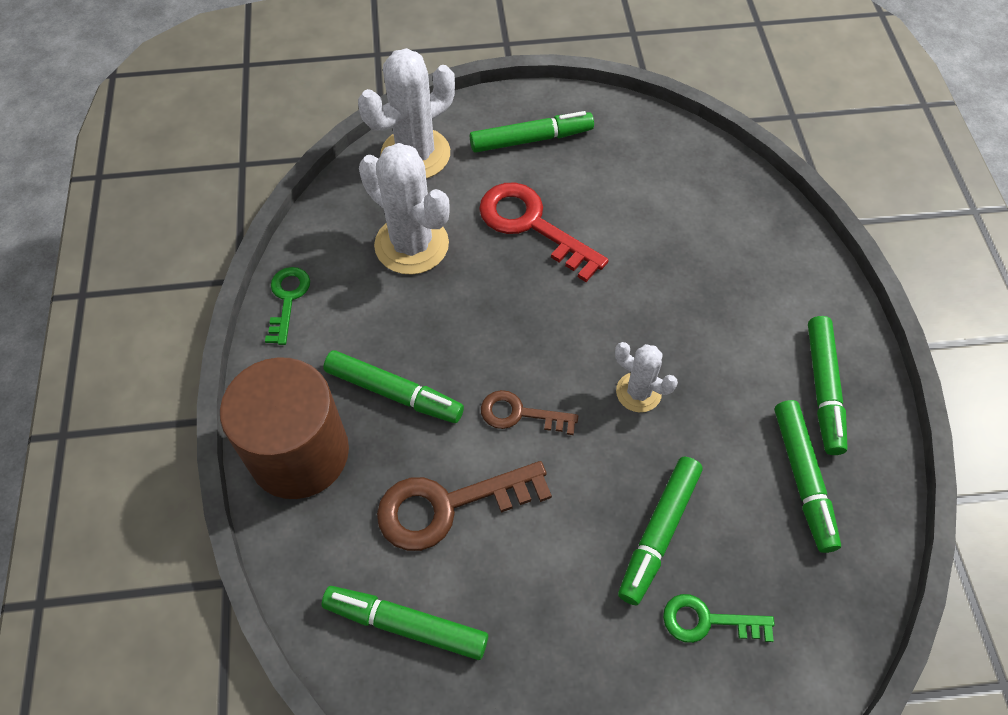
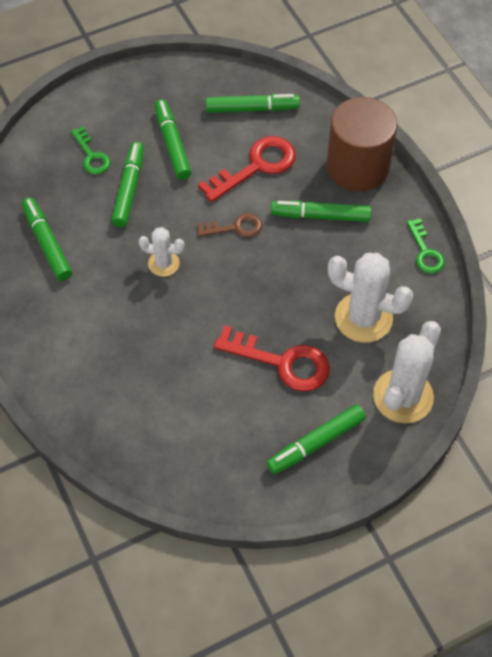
camera: 160 degrees right, 0 degrees up
(448, 506) = (256, 166): brown key -> red key
(707, 621) = (91, 156): green key -> green key turned 75 degrees clockwise
(823, 389) = (40, 303): green marker -> green marker (172, 144)

